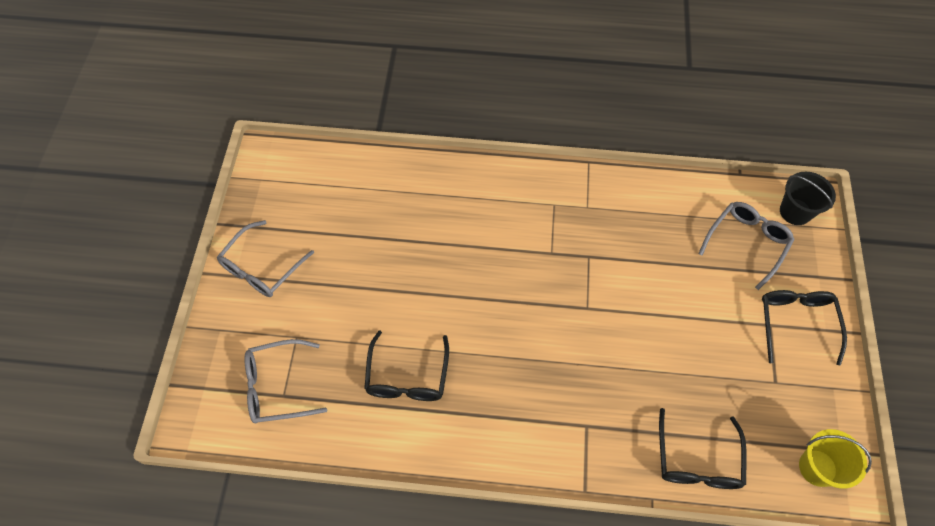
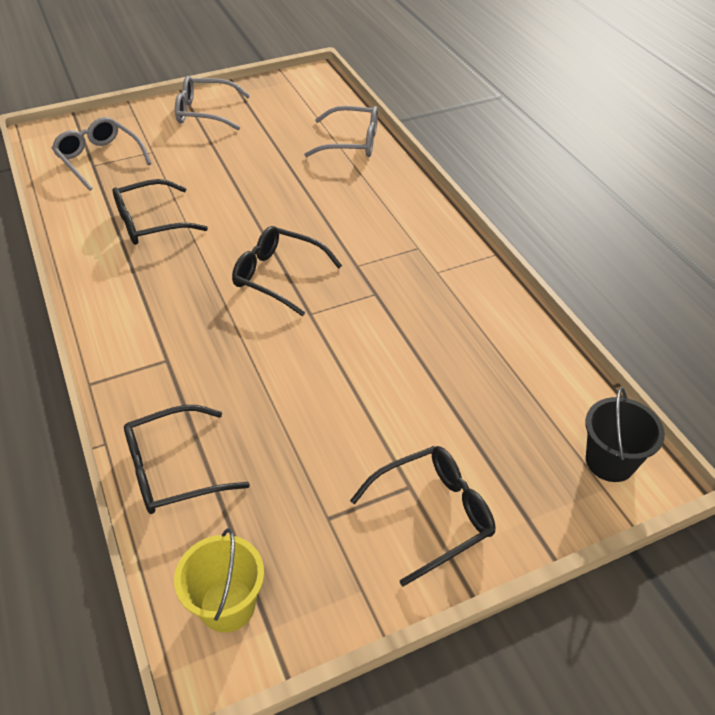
camera: 60 degrees right, 15 degrees down
(533, 310) = (278, 276): none -> black glasses
(747, 243) = (513, 424): grey glasses -> grey glasses (352, 142)

